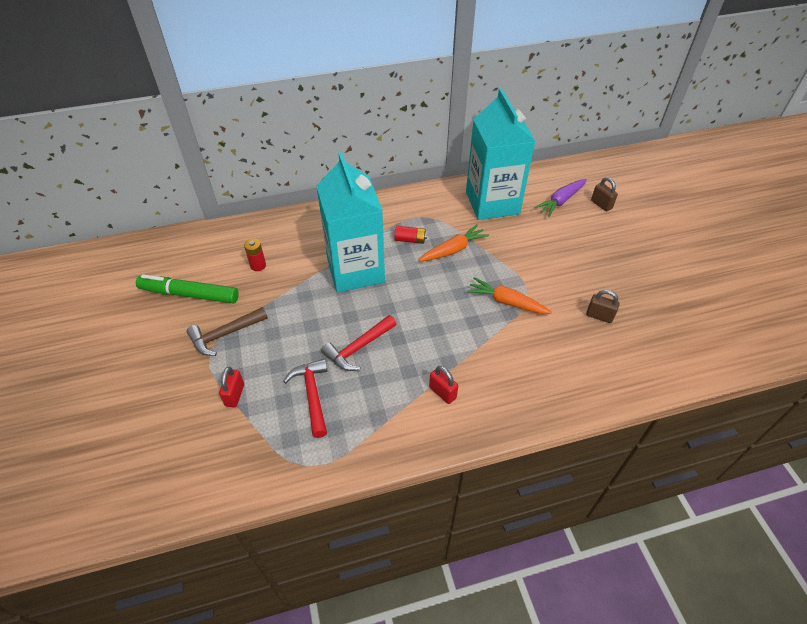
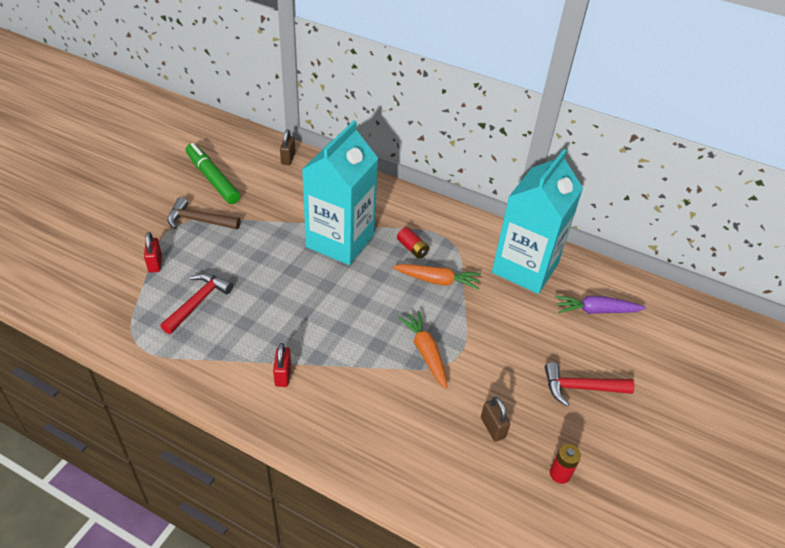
camera: 40 degrees right, 5 degrees down
(235, 395) = (155, 263): red padlock -> red padlock turned 60 degrees counterclockwise
(258, 265) = (278, 190): red battery -> red battery (560, 474)
(358, 348) = (268, 296): red hammer -> red hammer (580, 388)
(601, 204) = (635, 342): brown padlock -> brown padlock (288, 158)

